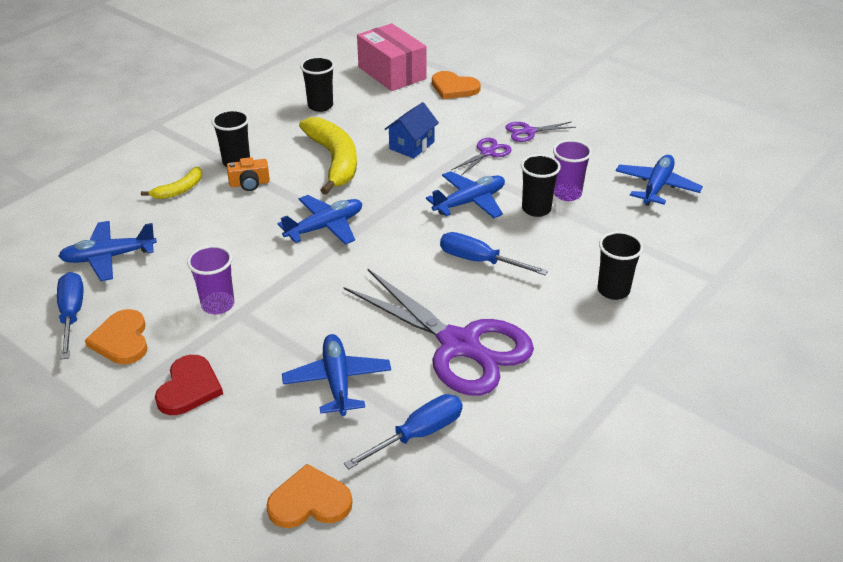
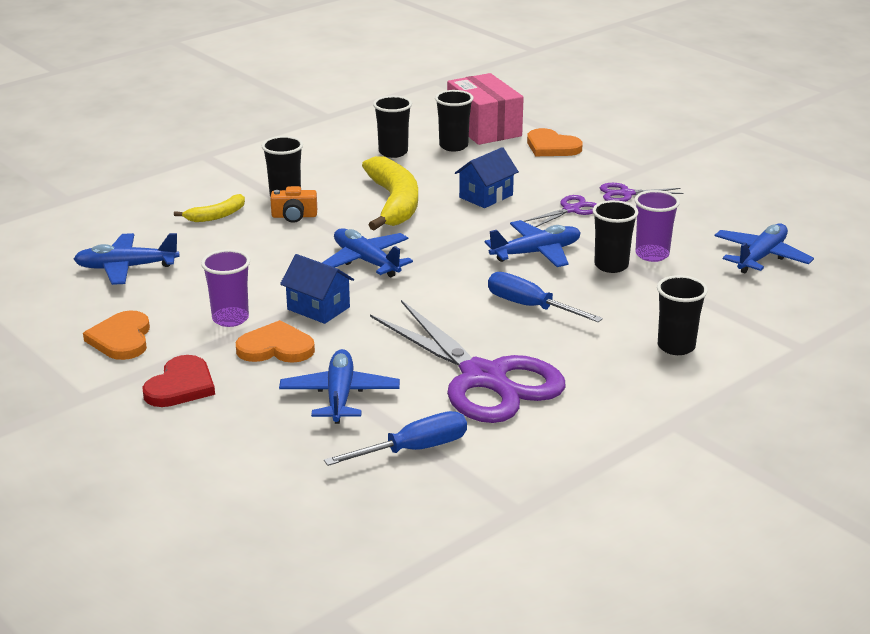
camera: 10 degrees right, 10 degrees down
(72, 315) = (75, 313): blue screwdriver -> none
(295, 284) = (318, 308): none -> blue house
(309, 501) = (280, 493): orange heart -> orange heart (276, 347)
(325, 227) = (366, 261): blue plane -> blue plane turned 105 degrees counterclockwise
(371, 94) = (453, 146): none -> black cup

